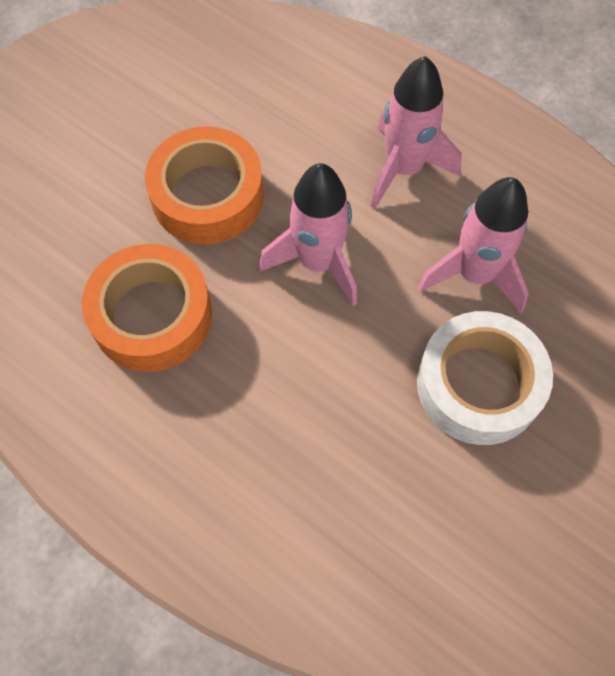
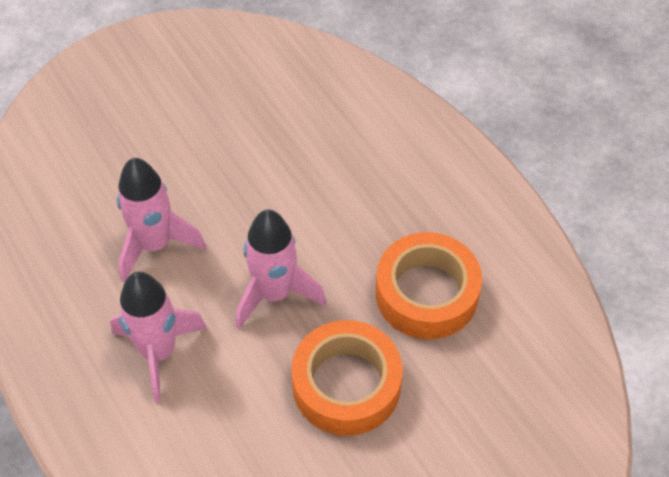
camera: 160 degrees left, 10 degrees down
(478, 385) = (200, 171): white tape -> none

